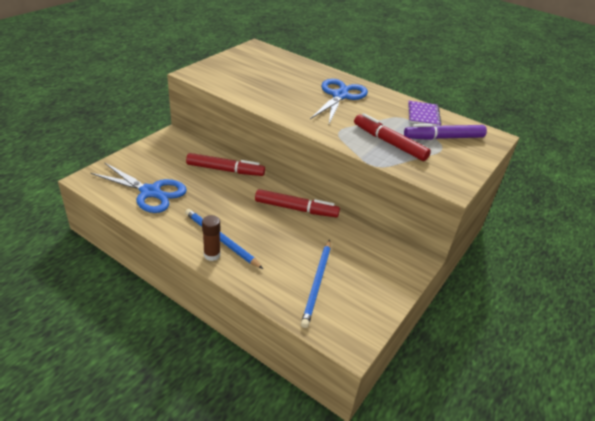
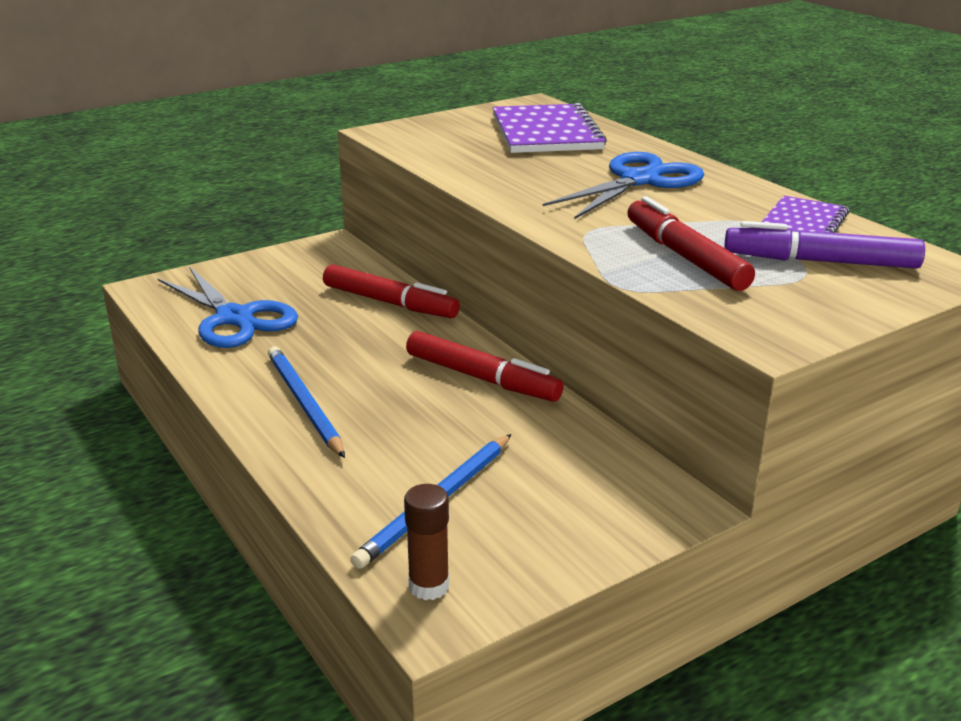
camera: 25 degrees right, 10 degrees down
(212, 255) = (271, 423): brown glue stick -> brown glue stick (429, 586)
(276, 67) = (546, 133): none -> purple notebook

